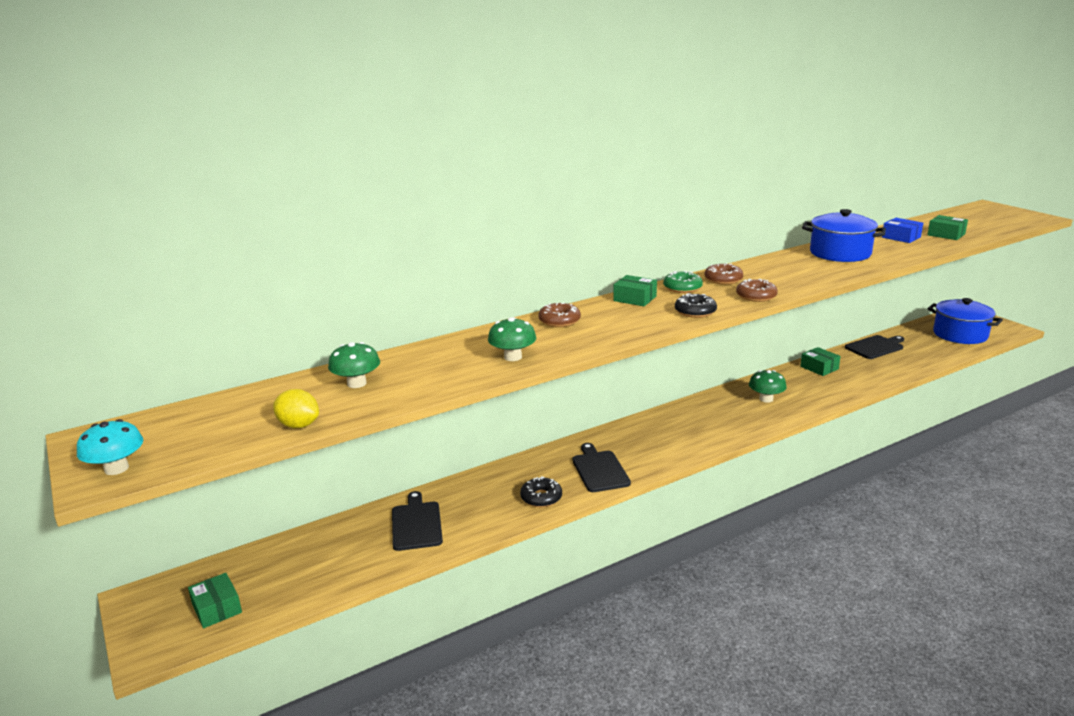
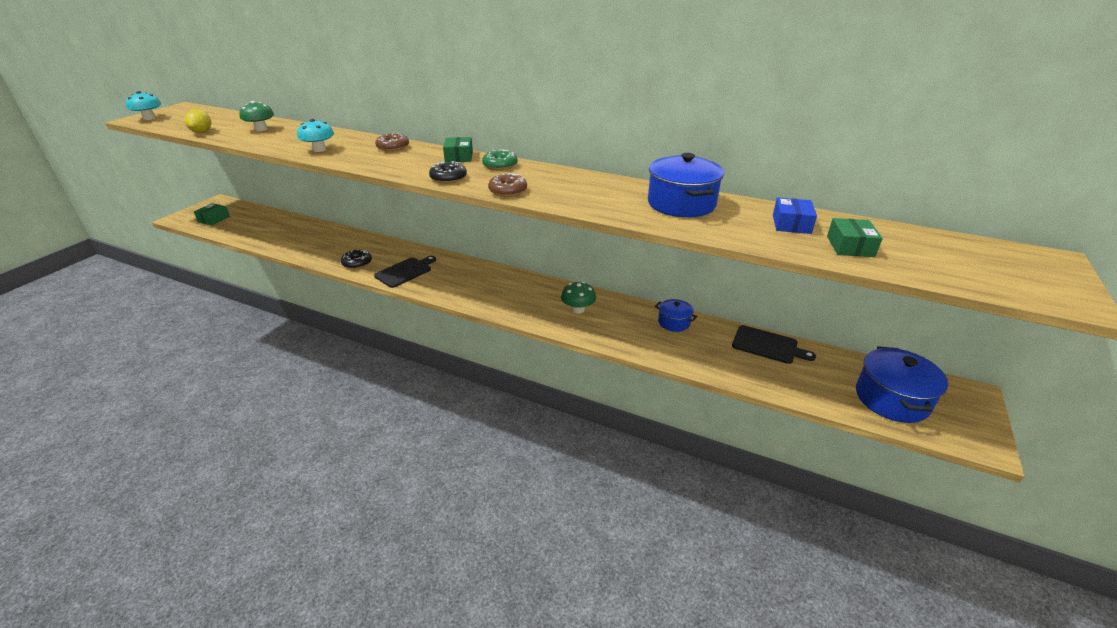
camera: 55 degrees right, 10 degrees up
(416, 524) = (308, 238): black cutting board -> none
(513, 357) = (319, 149): green mushroom -> turquoise mushroom
(723, 279) = (537, 174): brown donut -> none
(819, 368) = (674, 322): green box -> blue pot

